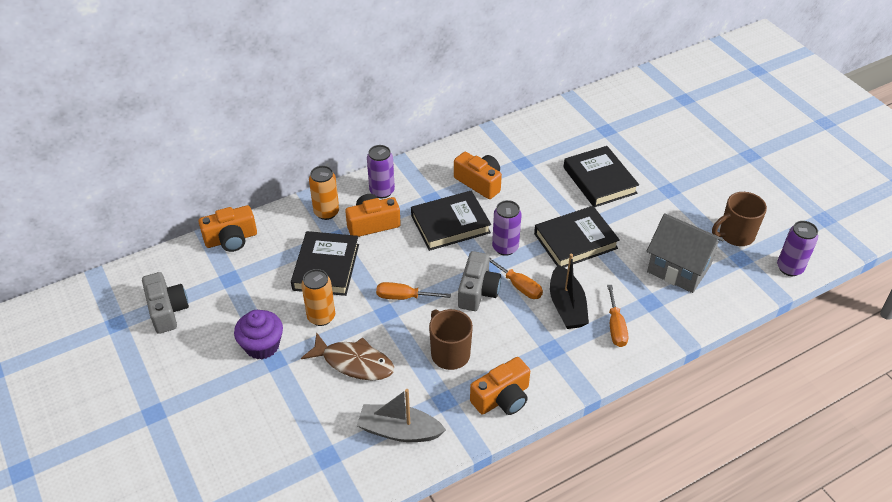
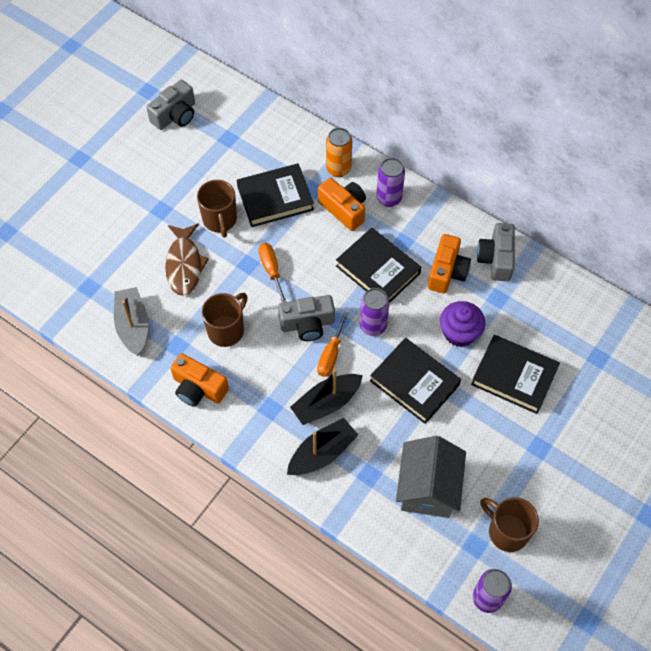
camera: 65 degrees right, 15 degrees up
(231, 239) = (270, 117): orange camera -> none
(262, 346) = (171, 194): purple cupcake -> purple cupcake (459, 333)
(321, 317) = (220, 220): orange can -> brown mug
(485, 150) = (496, 259): none -> grey camera
(599, 180) = (514, 376): black book -> black book turned 75 degrees clockwise
(615, 327) = (322, 453): orange screwdriver -> black boat

